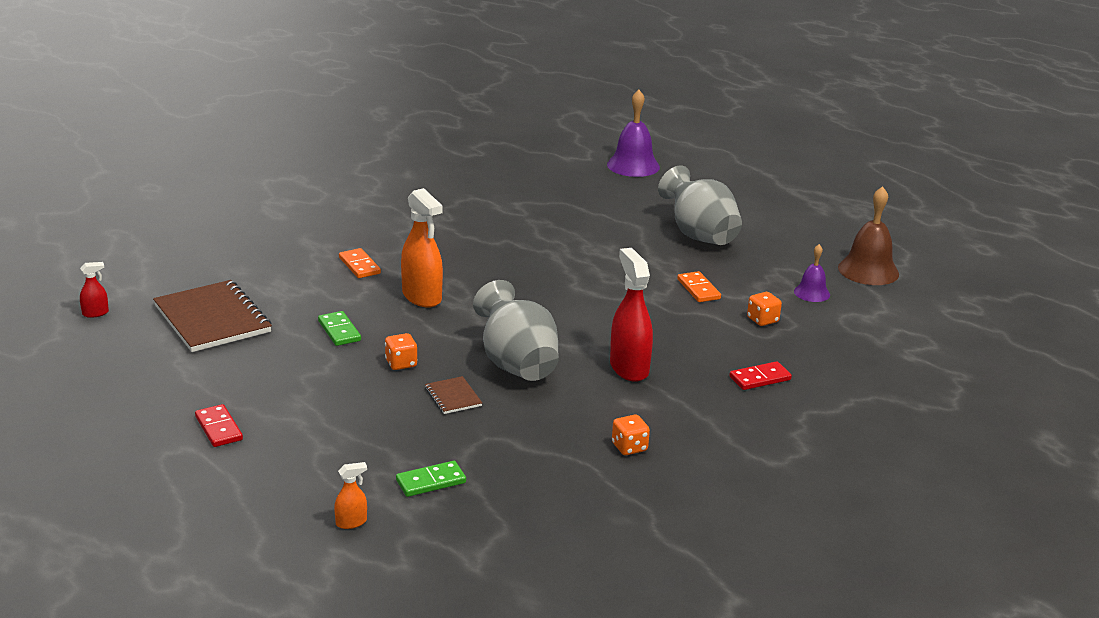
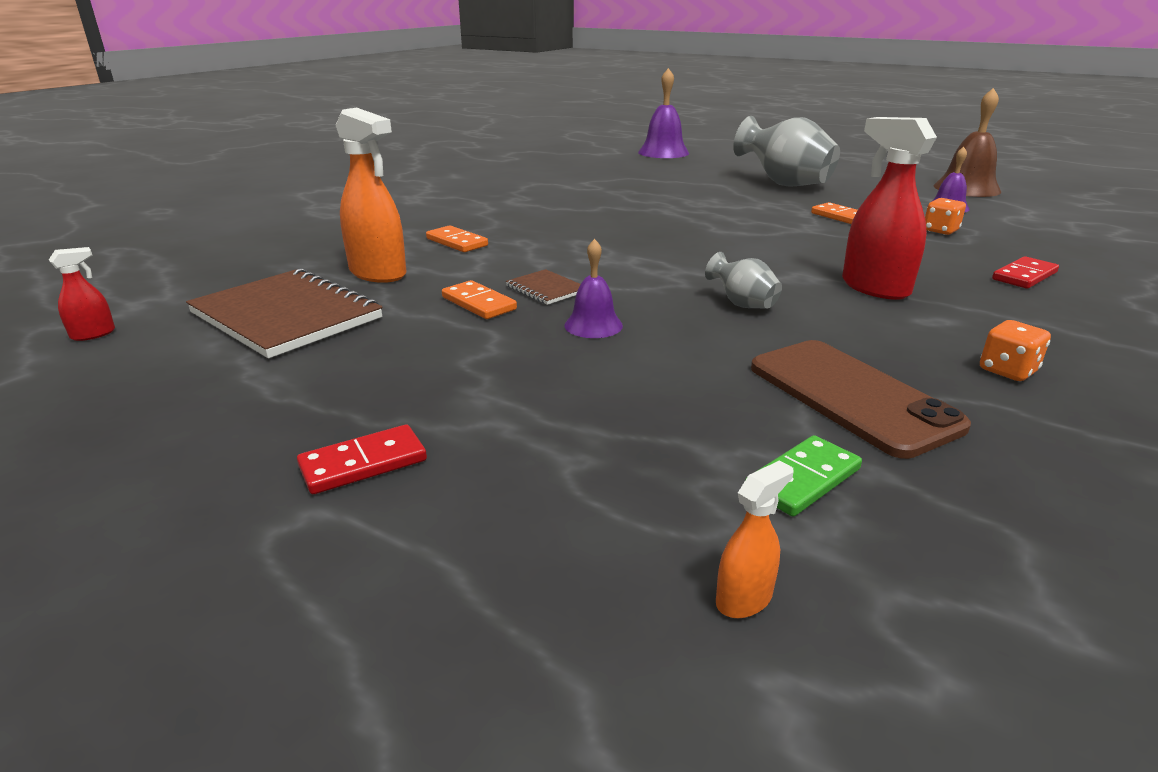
camera: 15 degrees left, 0 degrees up
(219, 428) = (363, 463): red domino -> red domino turned 75 degrees counterclockwise
(339, 331) = (479, 303): green domino -> orange domino
(401, 363) = (593, 325): orange dice -> purple bell
(422, 297) = (557, 258): orange spray bottle -> orange spray bottle (378, 273)
(453, 397) = (702, 351): brown notebook -> brown notebook (546, 289)
(510, 444) = (851, 396): none -> brown phone
(516, 365) = (742, 304): grey vase -> grey vase, size x0.48

